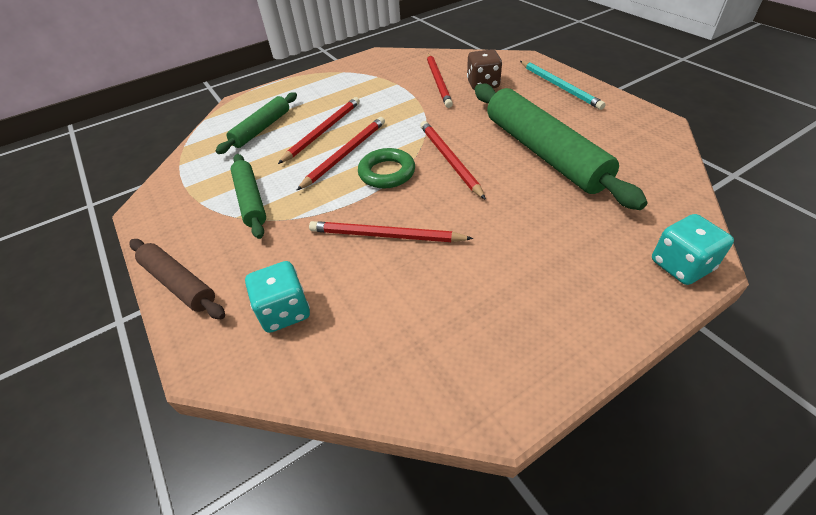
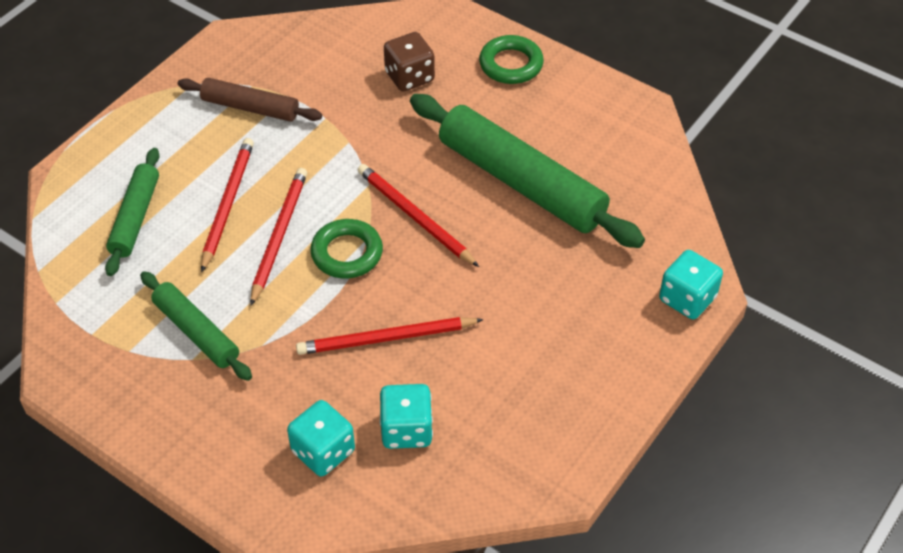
camera: 25 degrees left, 5 degrees up
(179, 283) = (184, 455): brown rolling pin -> brown rolling pin (250, 107)
(365, 313) = (406, 430): none -> turquoise dice
(438, 82) = (346, 82): red pencil -> none
(559, 86) = (511, 64): turquoise pencil -> green ring

